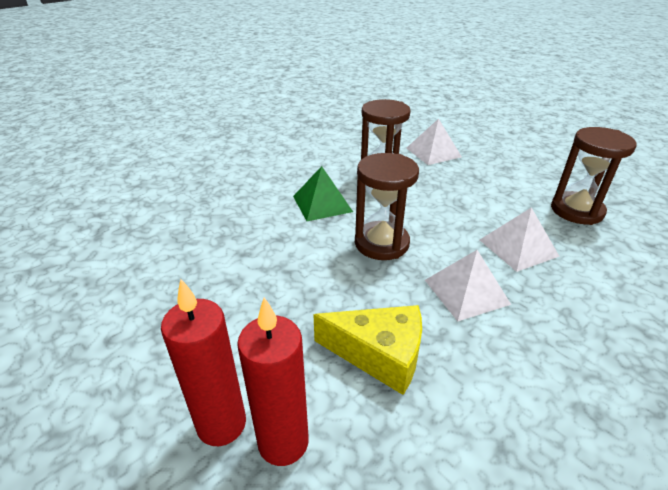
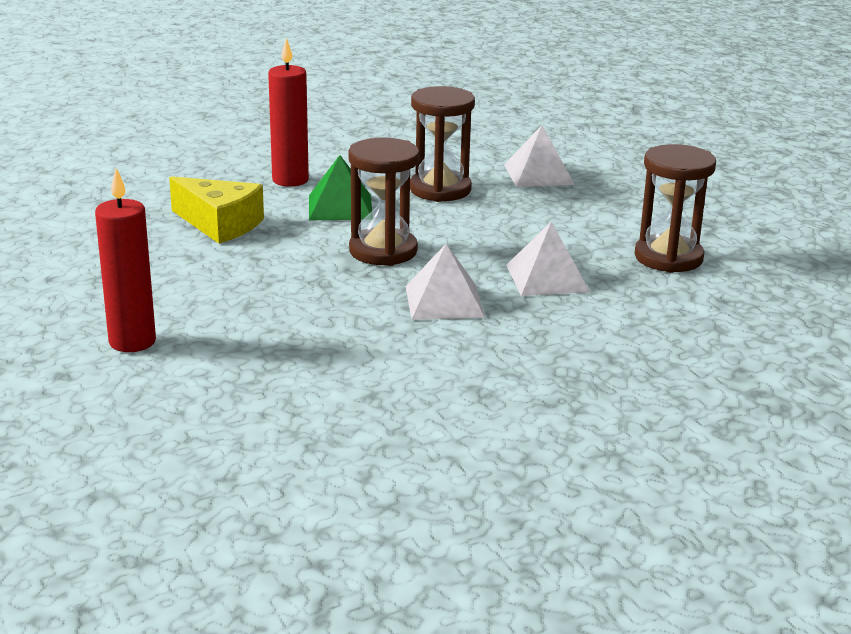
camera: 15 degrees right, 10 degrees down
(283, 442) = (180, 359): red candle -> red candle (290, 180)
(379, 355) = (308, 327): yellow cheese -> yellow cheese (220, 224)

